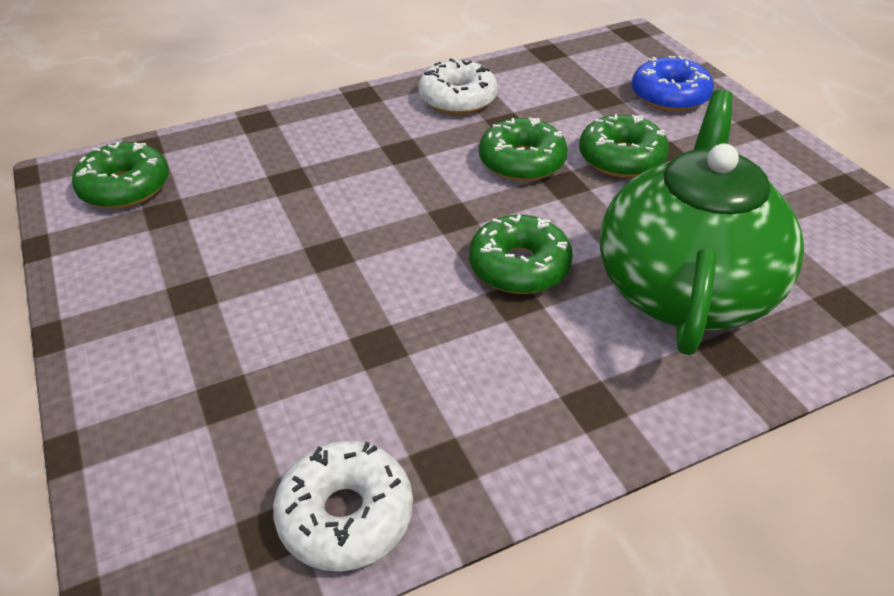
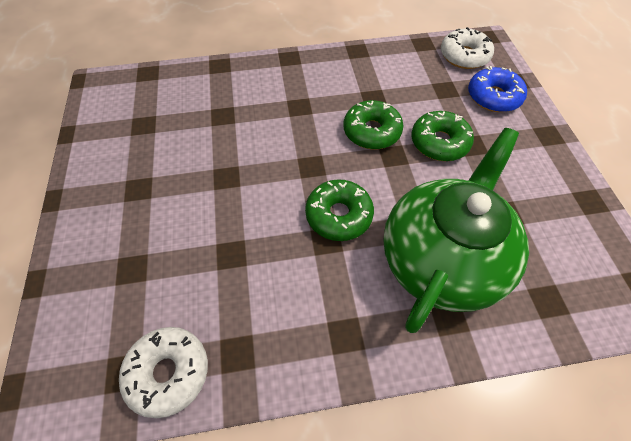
camera: 15 degrees right, 15 degrees up
(125, 187) = (127, 101): green donut -> none
(458, 99) = (349, 72): white donut -> white donut (464, 56)

